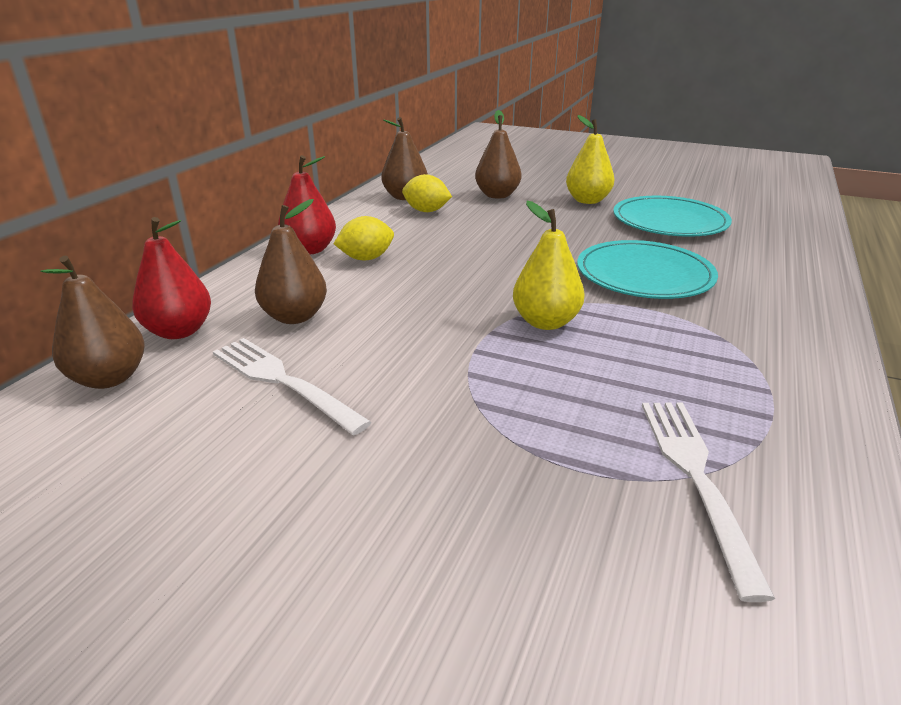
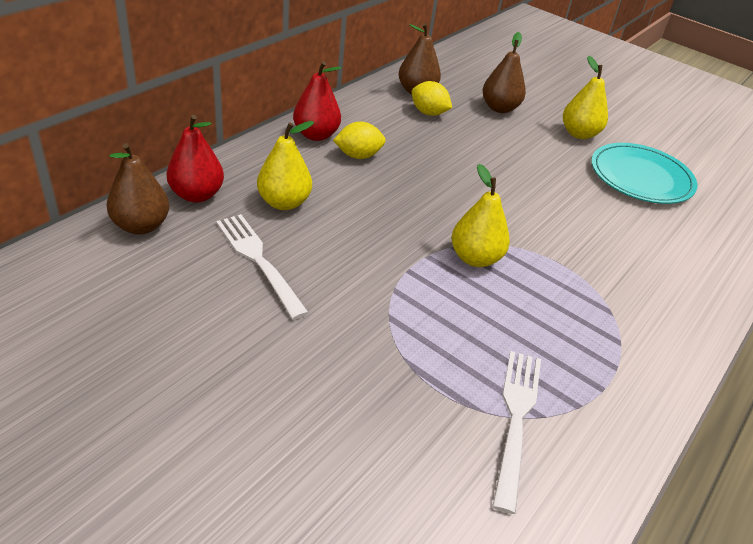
camera: 10 degrees right, 10 degrees up
(295, 317) = (284, 203): brown pear -> yellow pear
(644, 275) = (583, 231): turquoise plate -> none

